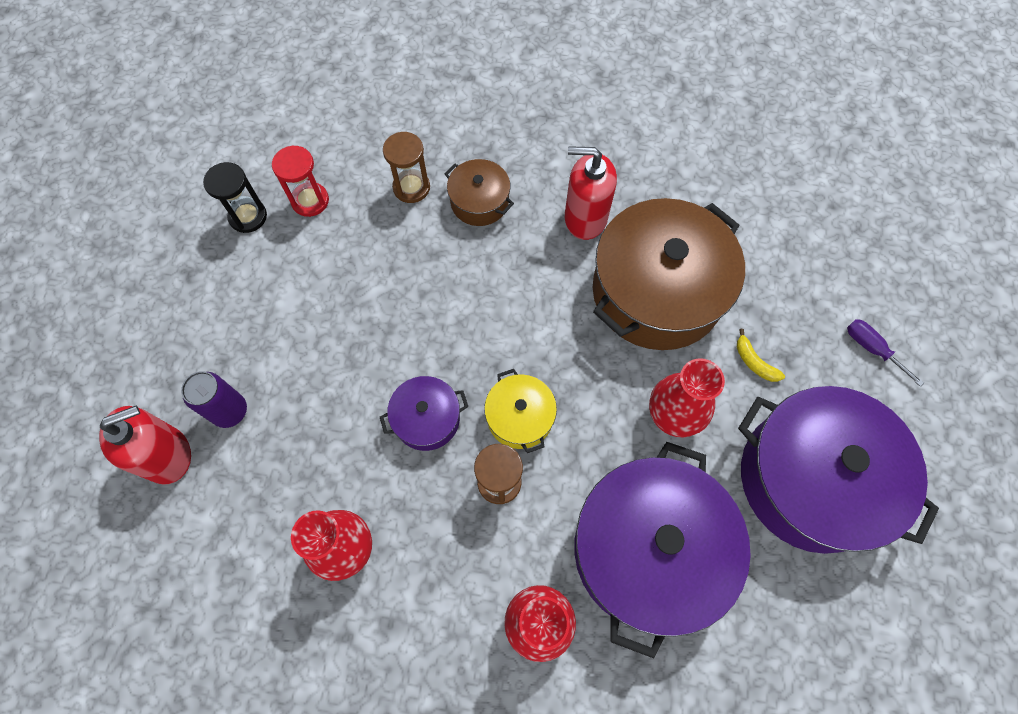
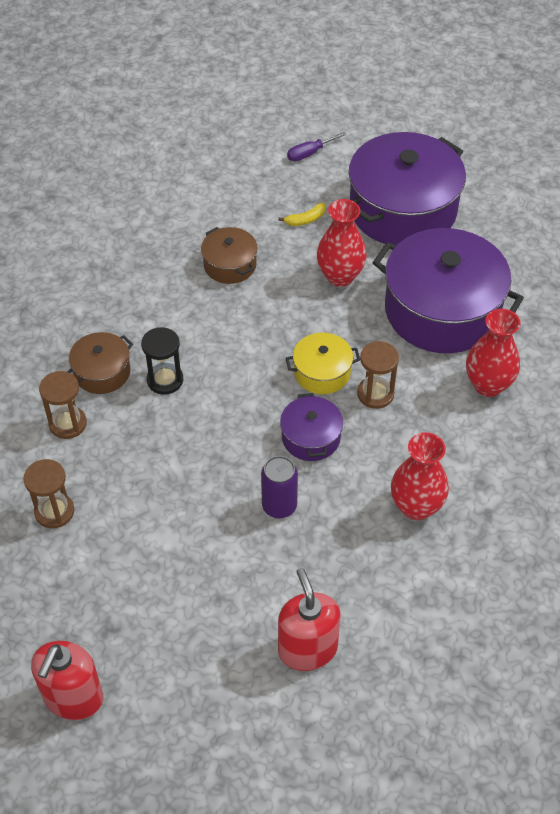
camera: 80 degrees left, 15 degrees down
(230, 411) = (272, 593): purple can -> purple can (279, 506)
(248, 217) = (55, 570): black hourglass -> black hourglass (165, 380)
(310, 201) = (54, 511): red hourglass -> brown hourglass
(585, 218) = (144, 299): red soap dispenser -> red soap dispenser (73, 697)
(656, 292) = (230, 265): brown pot -> brown pot, size x0.47

